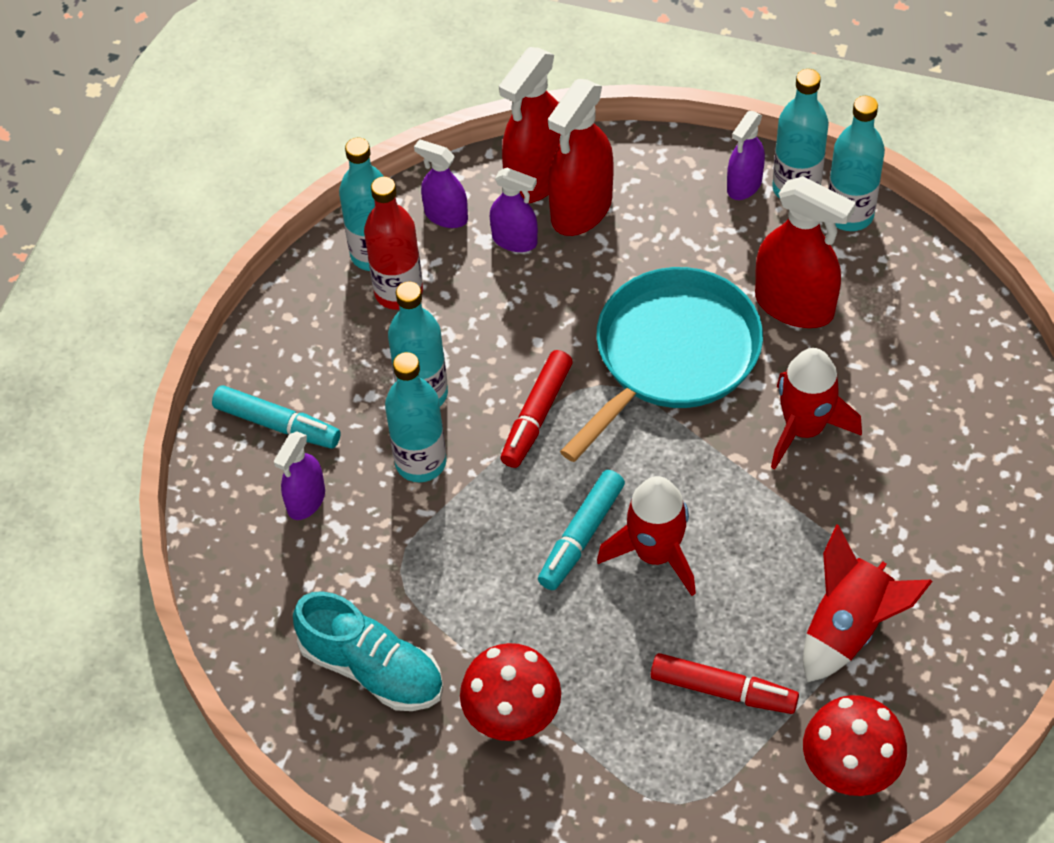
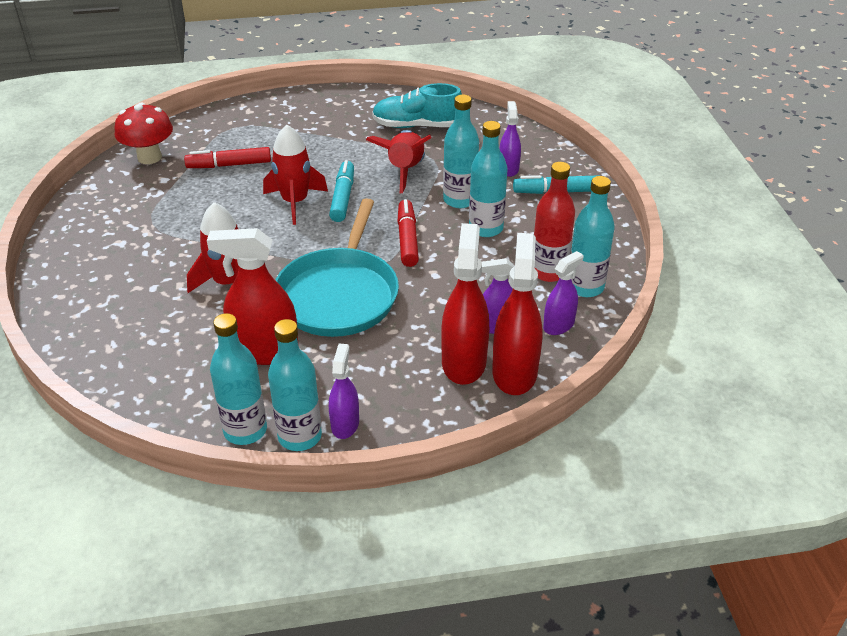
camera: 150 degrees right, 15 degrees down
(446, 216) = (558, 325): purple spray bottle -> purple spray bottle turned 45 degrees counterclockwise
(512, 717) = (334, 130): red mushroom -> none
(849, 627) = (166, 205): red rocket -> red rocket (405, 171)

